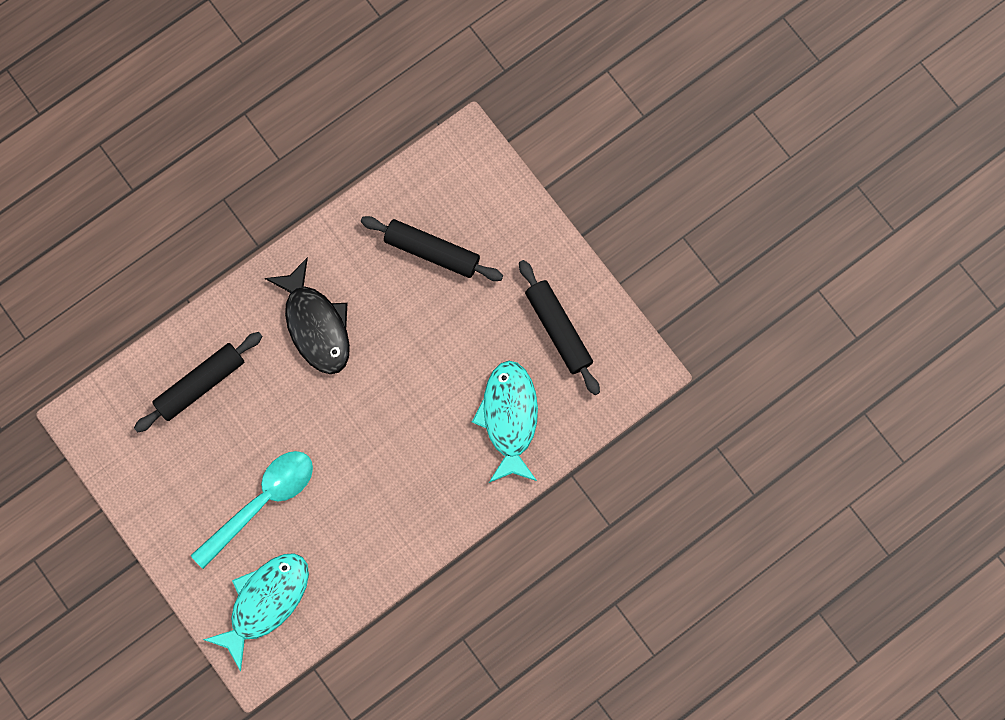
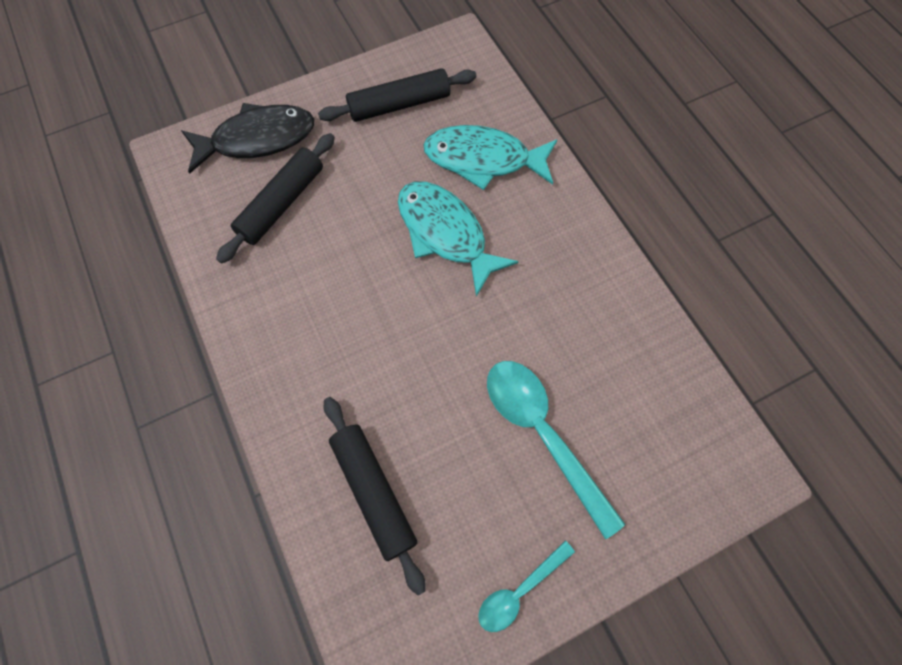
camera: 80 degrees left, 10 degrees down
(148, 499) = (519, 590): none -> turquoise spoon
(265, 602) = (671, 448): turquoise fish -> turquoise fish (445, 233)
(316, 325) = (332, 337): black fish -> black fish (257, 139)

